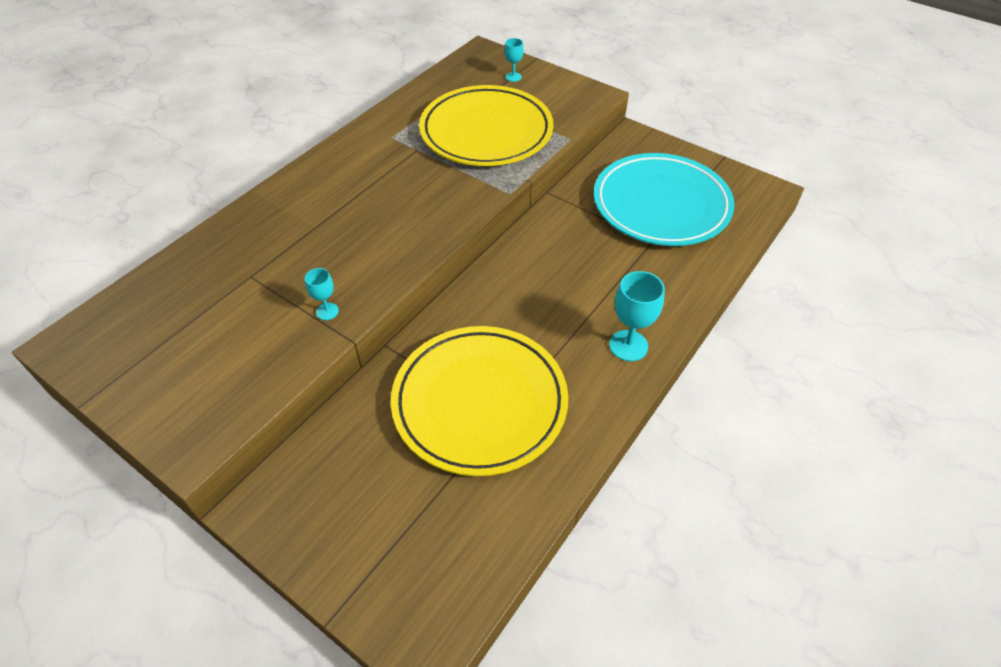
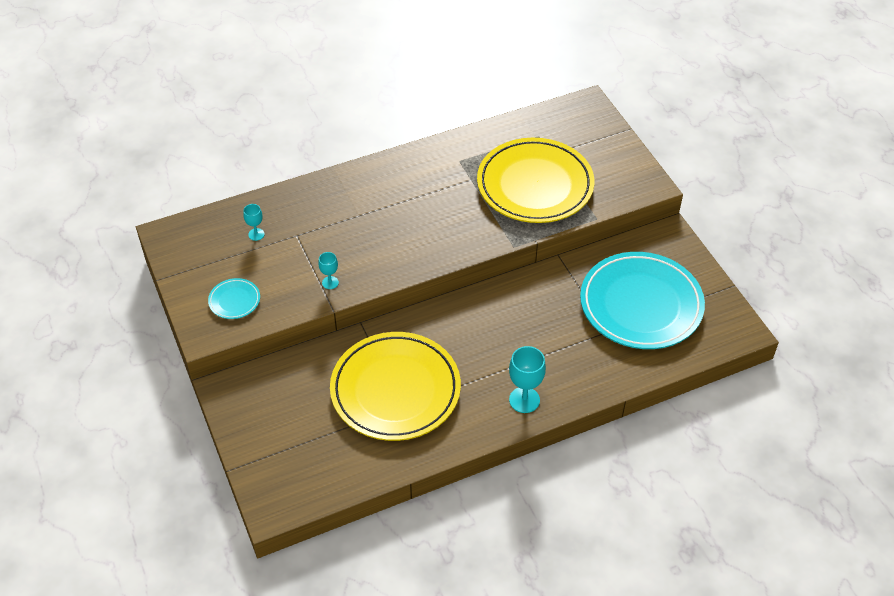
camera: 30 degrees right, 0 degrees up
(210, 385) = (234, 300): none -> turquoise plate
(513, 77) = (595, 140): turquoise goblet -> turquoise goblet (256, 234)

